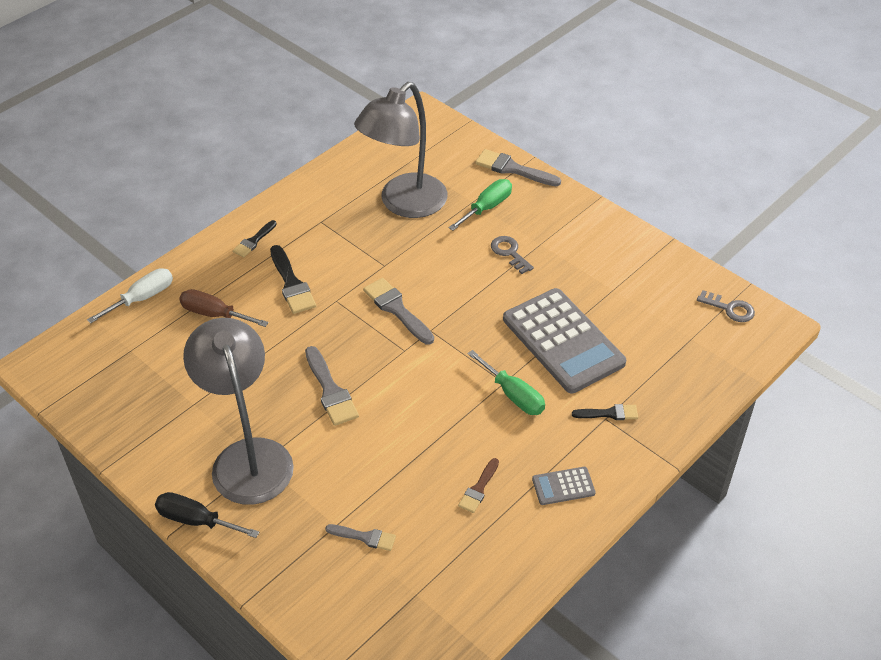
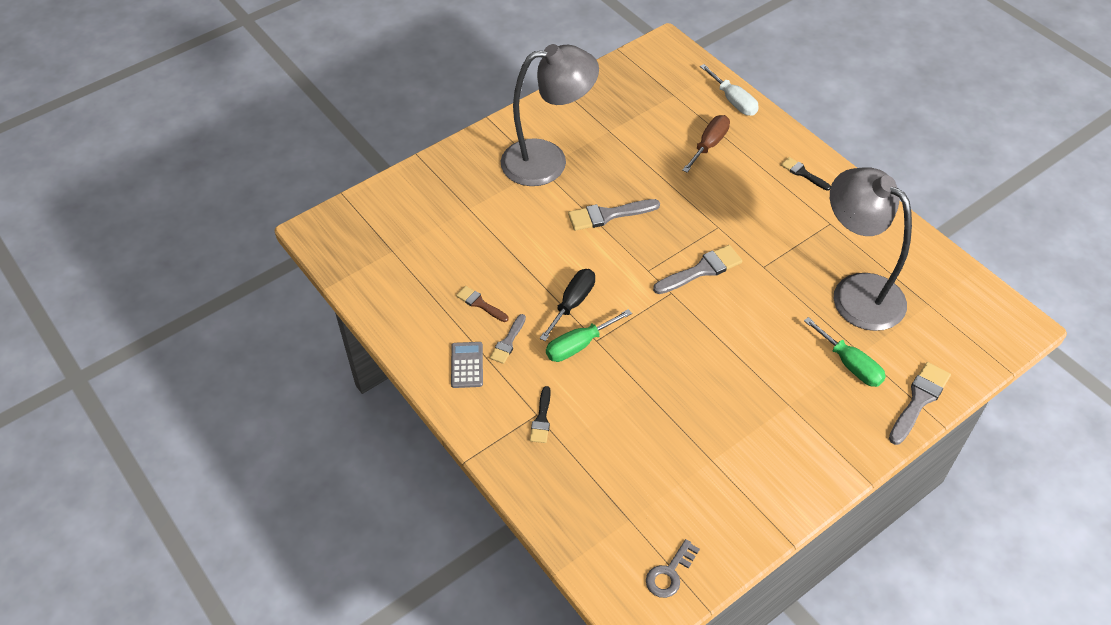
camera: 100 degrees right, 5 degrees up
(196, 520) = (495, 130): black screwdriver -> black screwdriver (572, 303)
(292, 284) = (743, 197): black brush -> none
(365, 537) = (452, 225): grey brush -> grey brush (508, 342)
(509, 253) = (776, 374): grey key -> none
(563, 341) = (642, 398): grey calculator -> none

